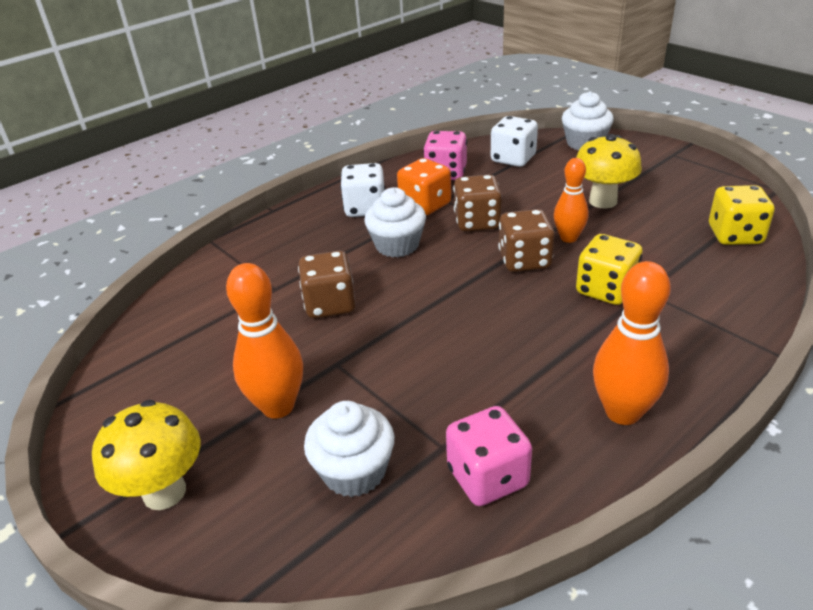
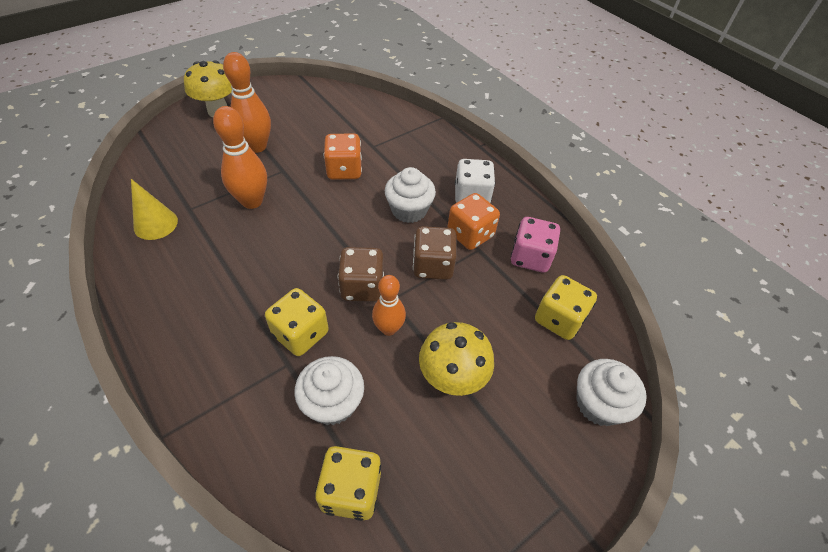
camera: 90 degrees right, 15 degrees up
(330, 304) = (344, 170): brown dice -> orange dice
(354, 471) = (192, 172): white cupcake -> white cupcake (332, 403)
(487, 477) = (155, 224): pink dice -> yellow cone
(513, 159) = (559, 319): white dice -> yellow dice
(622, 412) = (165, 302): orange bowling pin -> orange bowling pin (252, 201)

